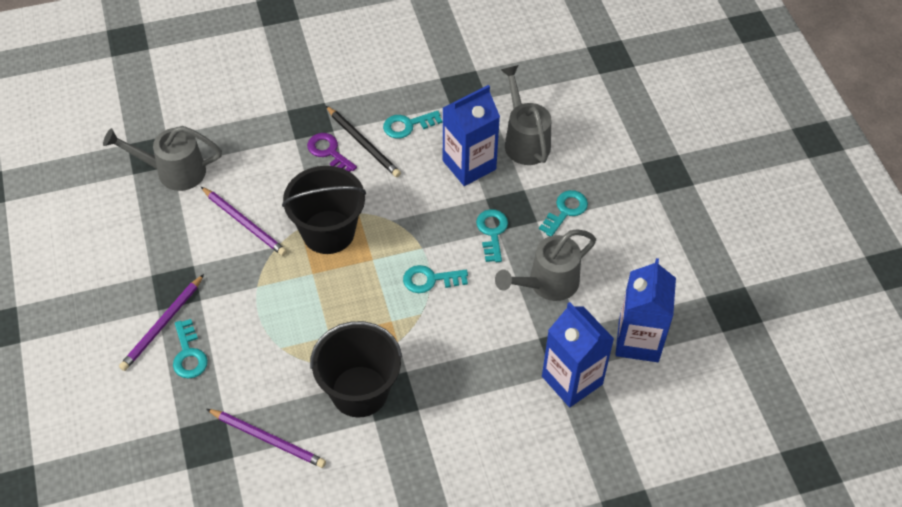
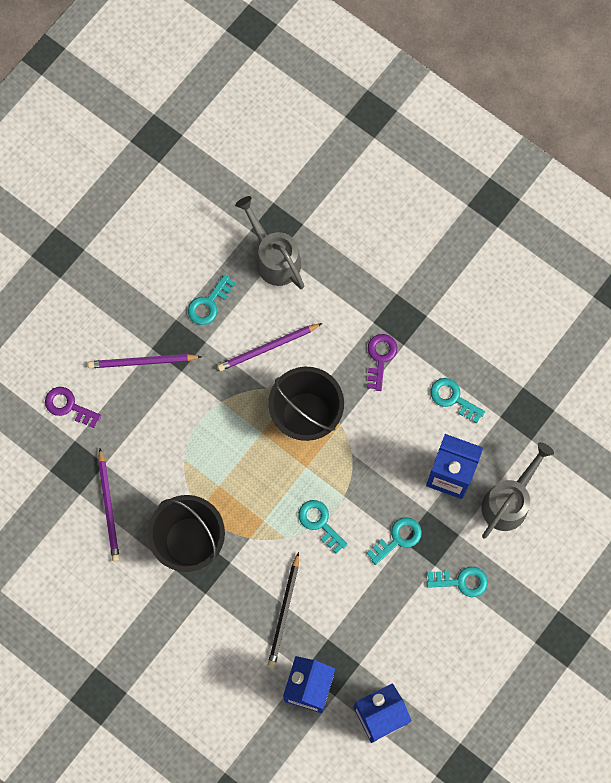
camera: 55 degrees right, 20 degrees up
(143, 412) = (68, 406): none -> purple key
(189, 354) = (133, 400): turquoise key -> turquoise key (209, 304)
(244, 223) = (268, 348): purple pencil -> purple pencil turned 60 degrees clockwise
(363, 143) = (409, 377): black pencil -> black pencil (284, 612)
(547, 284) = (381, 613): grey watering can -> none

